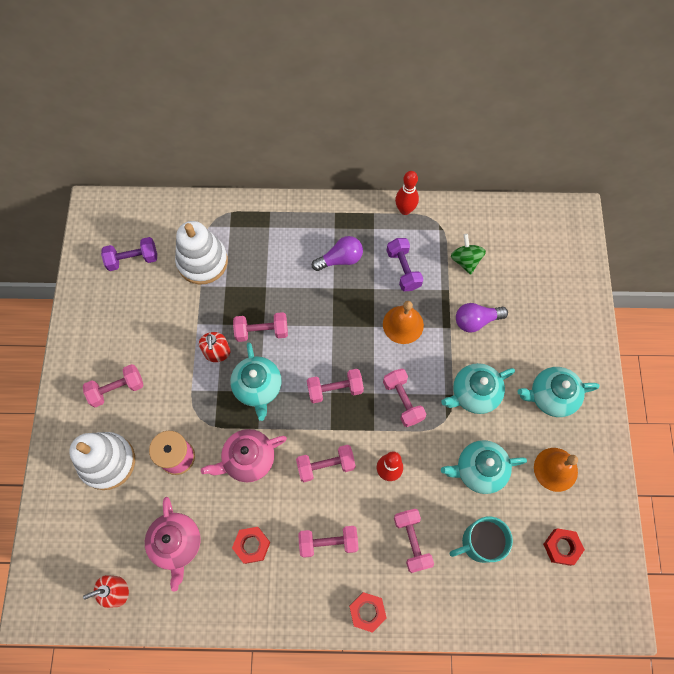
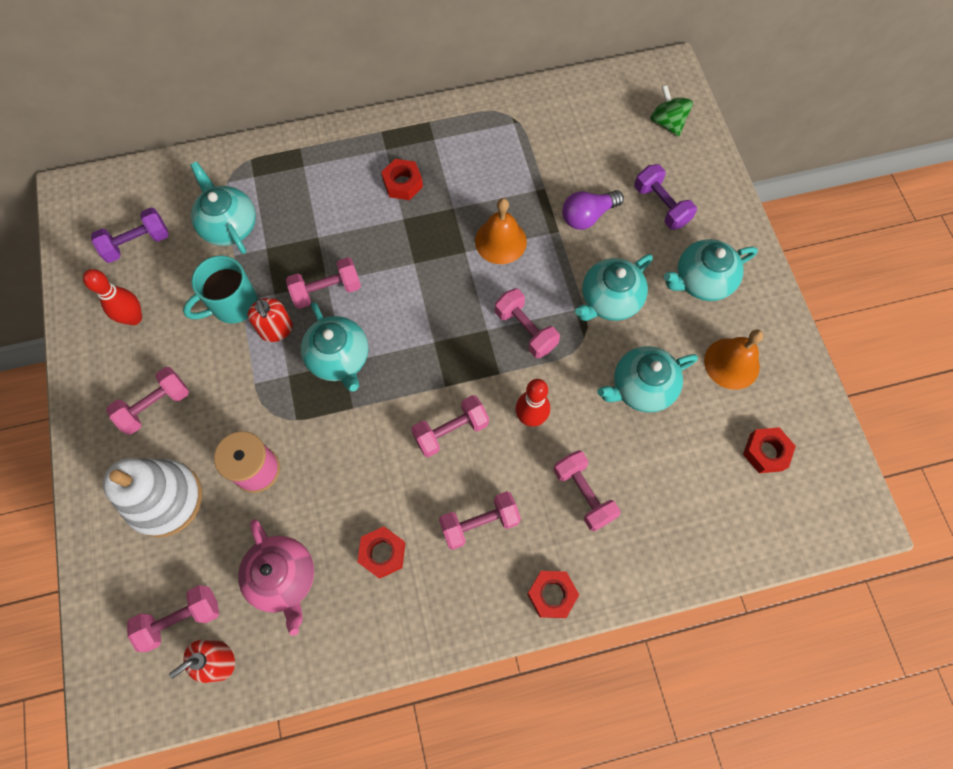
camera: 15 degrees left, 0 degrees up
(202, 261) = (229, 225): white stacking toy -> turquoise teapot
(248, 459) = (349, 449): pink teapot -> none
(335, 389) = (437, 337): pink dumbbell -> pink dumbbell (181, 619)
(340, 259) = (403, 183): purple light bulb -> red nut
(403, 269) = (483, 178): purple dumbbell -> purple dumbbell (661, 205)
(405, 210) = (466, 110): red bowling pin -> red bowling pin (134, 318)
(465, 260) = (555, 150): green spinning top -> green spinning top (667, 122)
(479, 543) = (666, 473): turquoise mug -> turquoise mug (233, 305)

